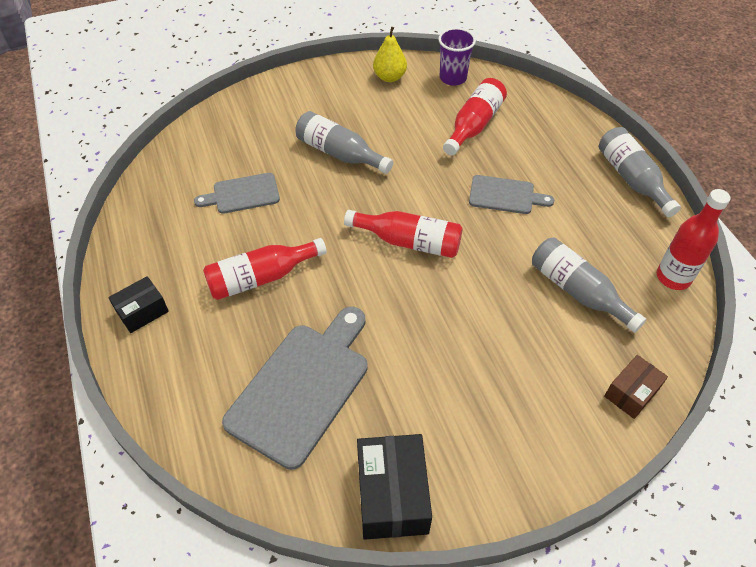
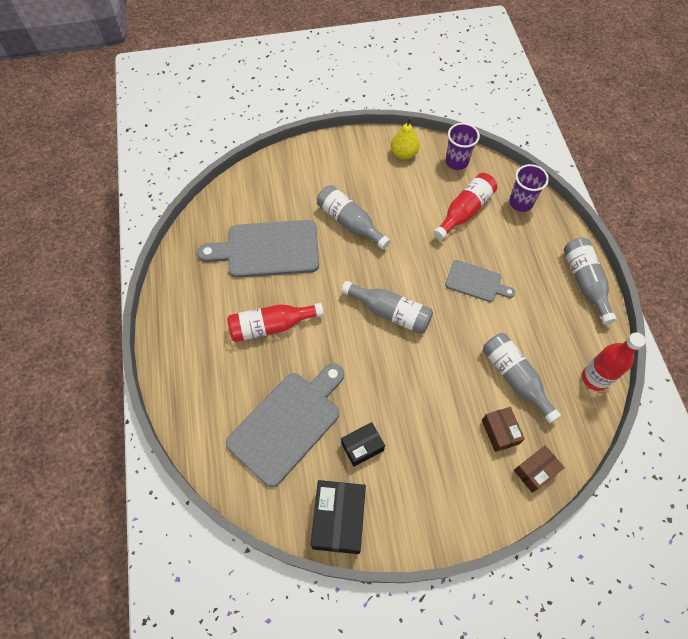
camera: 10 degrees right, 10 degrees up
(142, 311) = (179, 341): black box -> black box (362, 447)
(242, 194) = (267, 249): grey cutting board -> grey cutting board, size x1.82
(409, 242) = (390, 312): red bottle -> grey bottle
(536, 109) = (520, 203): none -> purple cup
(576, 354) = (500, 432): none -> brown box

